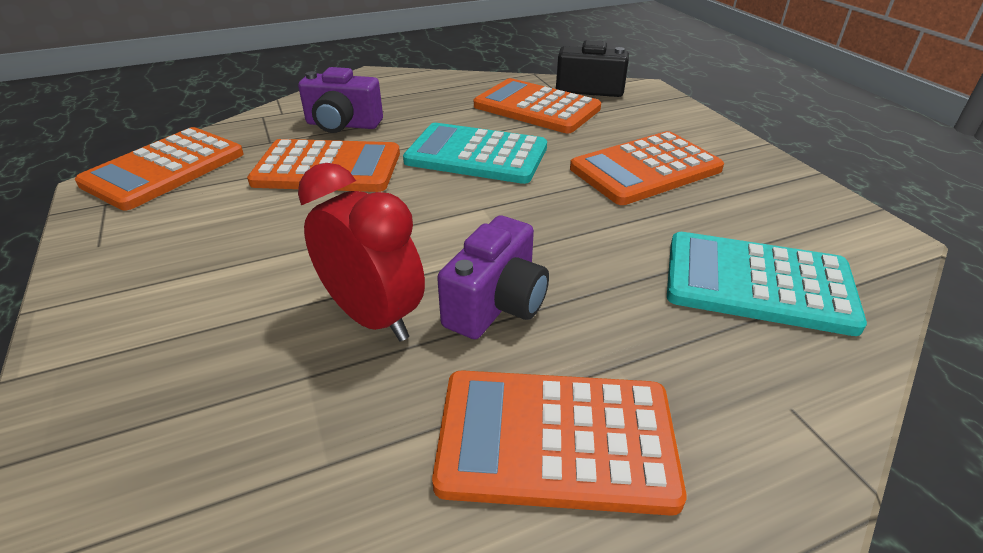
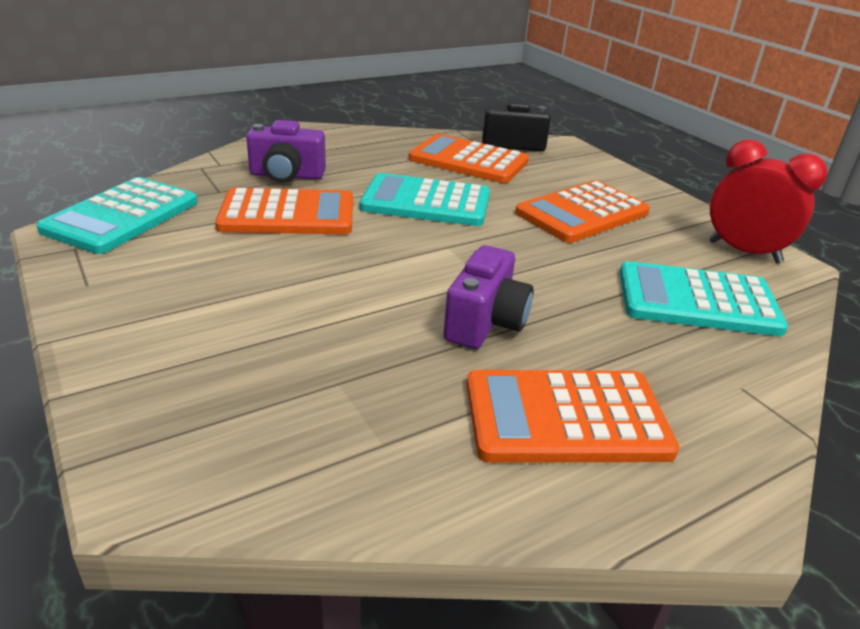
camera: 10 degrees left, 5 degrees down
(164, 169) = (122, 216): orange calculator -> turquoise calculator
(373, 317) = (380, 336): red clock -> red clock (744, 252)

